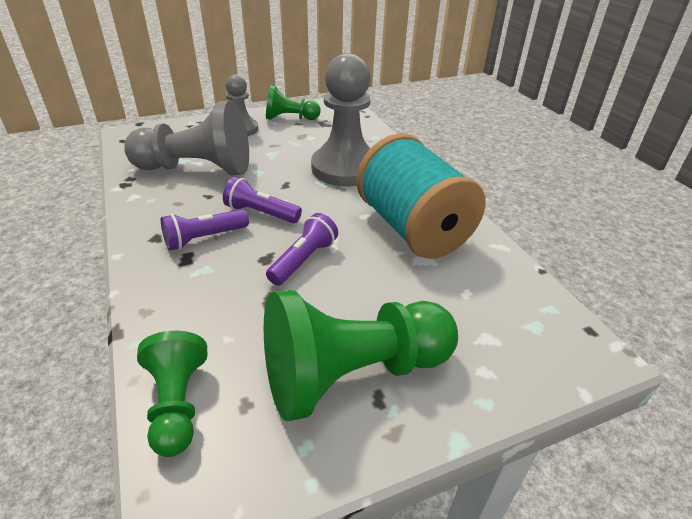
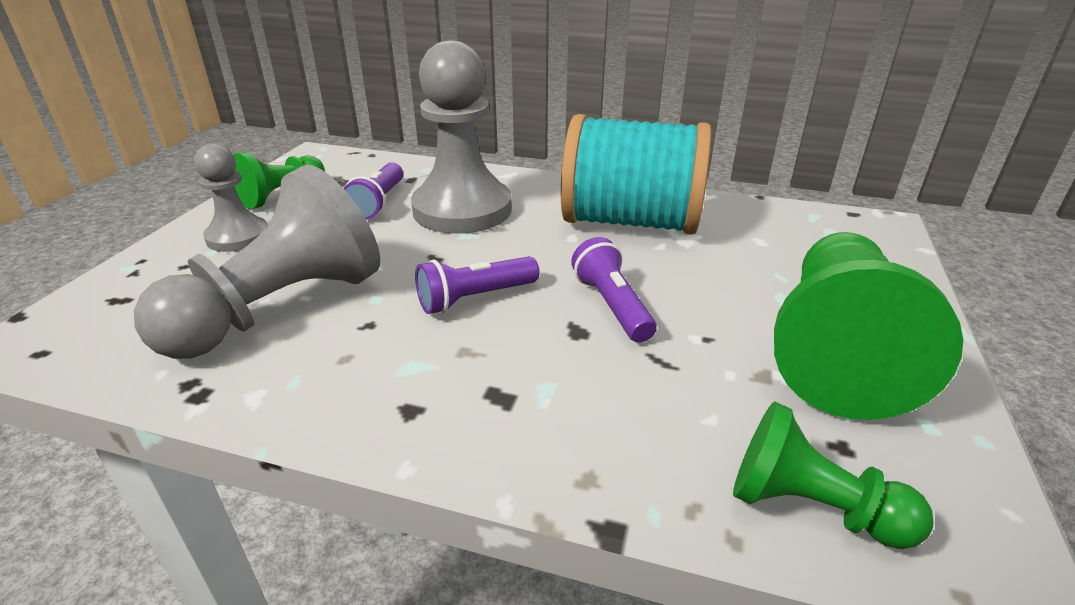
camera: 50 degrees left, 5 degrees down
(204, 238) = (473, 364): purple flashlight -> purple flashlight (378, 203)

